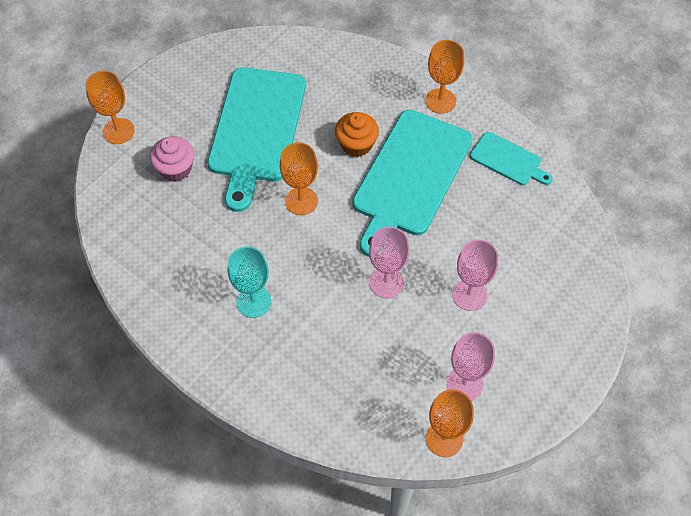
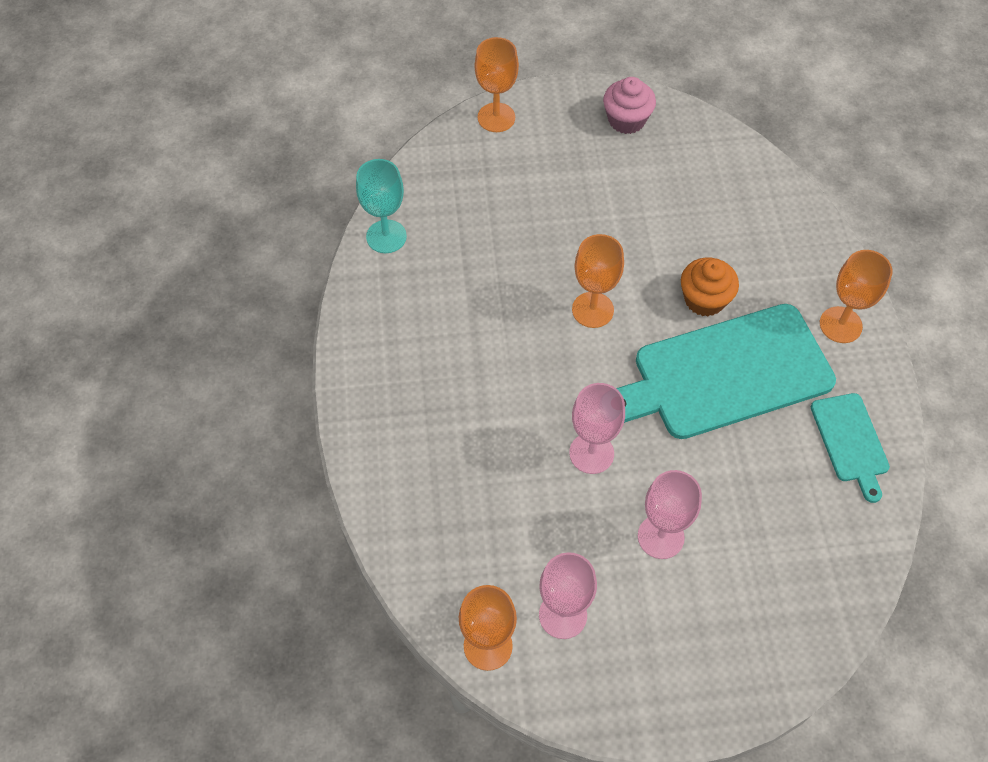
camera: 45 degrees right, 0 degrees up
(175, 169) = (510, 189): pink cupcake -> pink cupcake (626, 120)
(254, 302) = (452, 365): turquoise goblet -> turquoise goblet (386, 236)
(256, 130) = (621, 210): turquoise cutting board -> none

